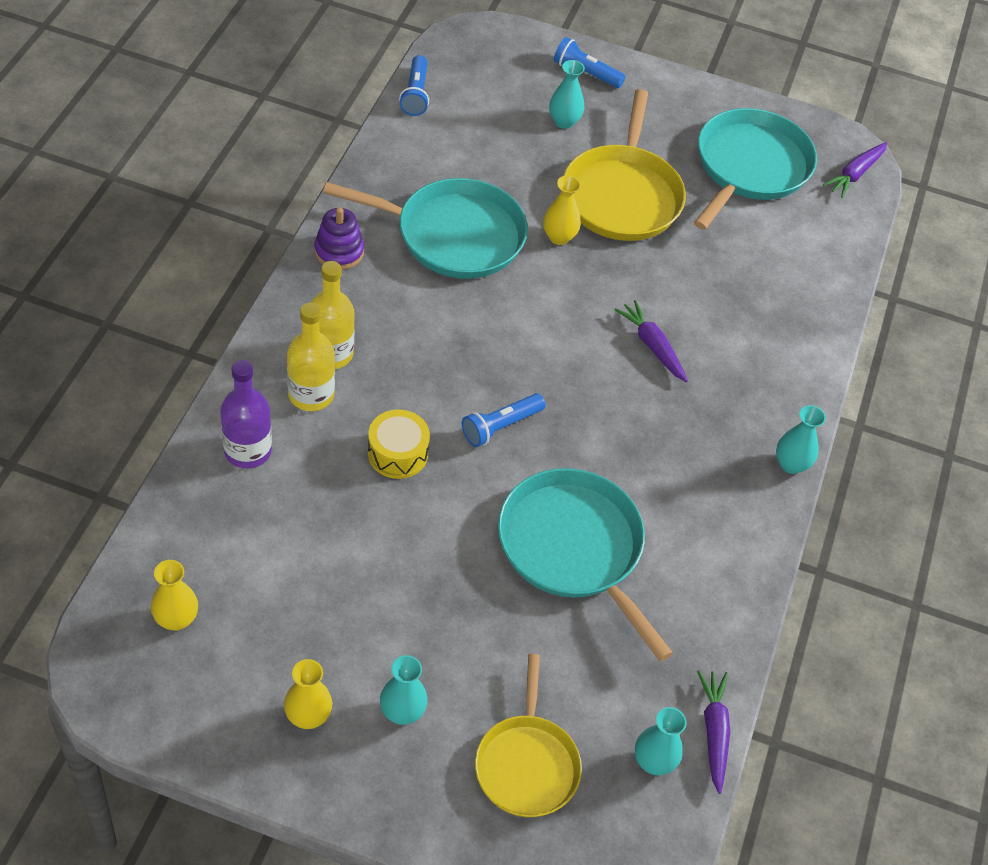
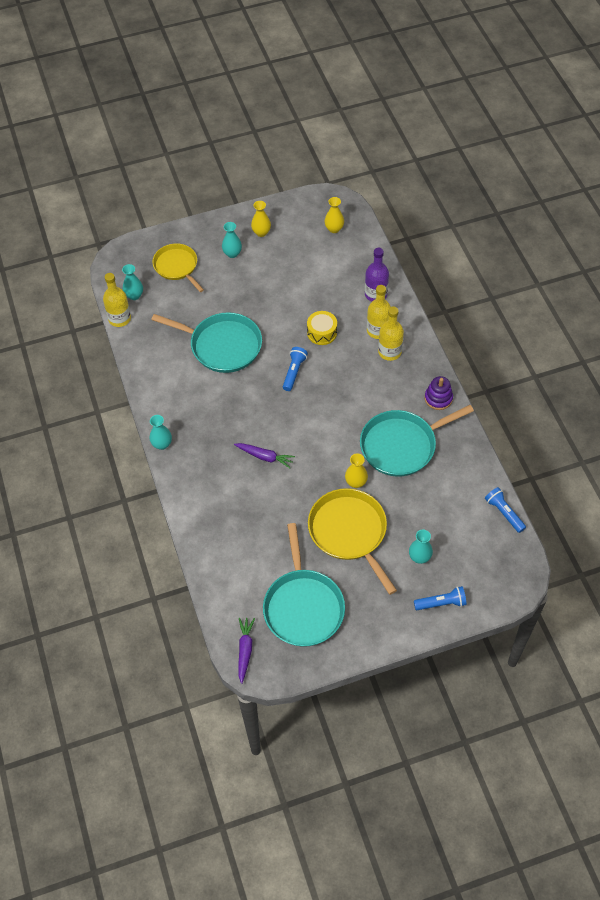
camera: 150 degrees right, 5 degrees up
(714, 732) = (119, 318): purple carrot -> yellow bottle

